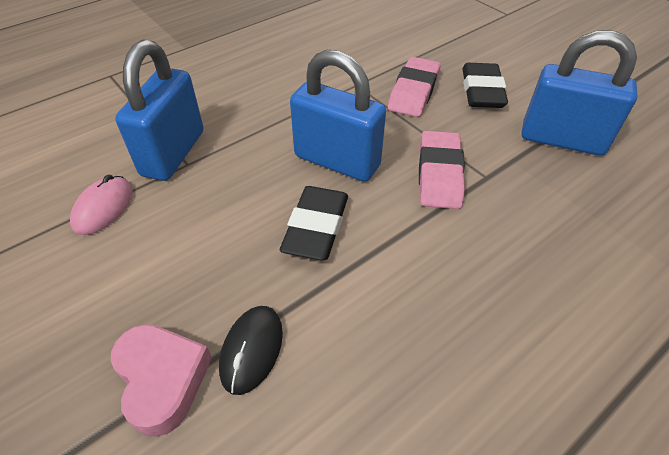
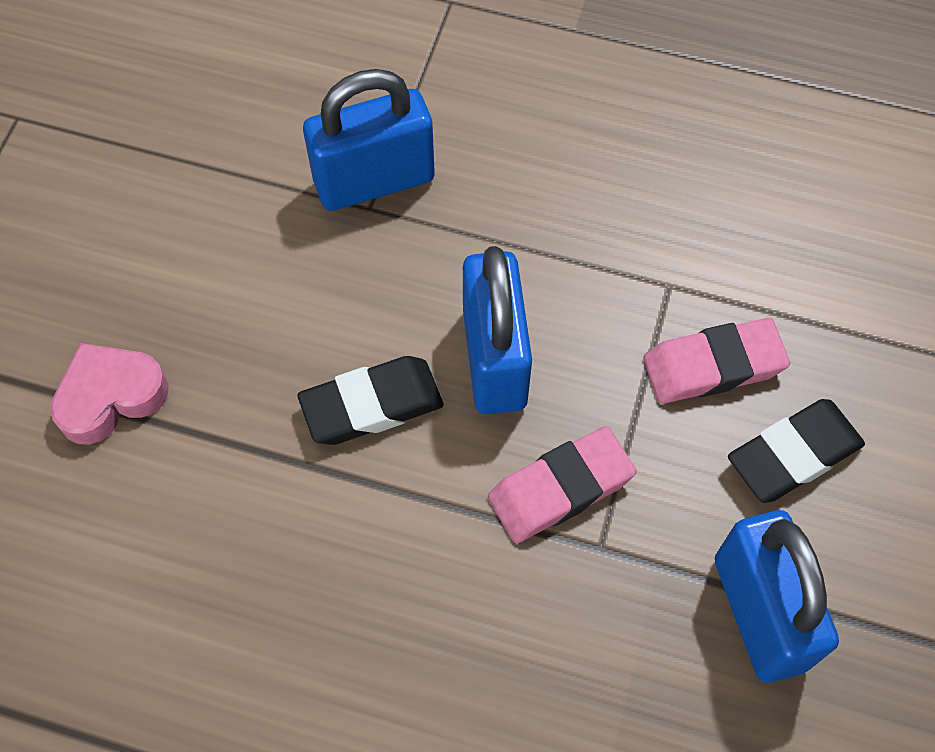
camera: 55 degrees right, 15 degrees up
(103, 208) = (251, 185): pink mouse -> none
(162, 379) = (110, 397): pink heart -> pink heart turned 150 degrees counterclockwise
(252, 350) = (185, 448): black mouse -> none

